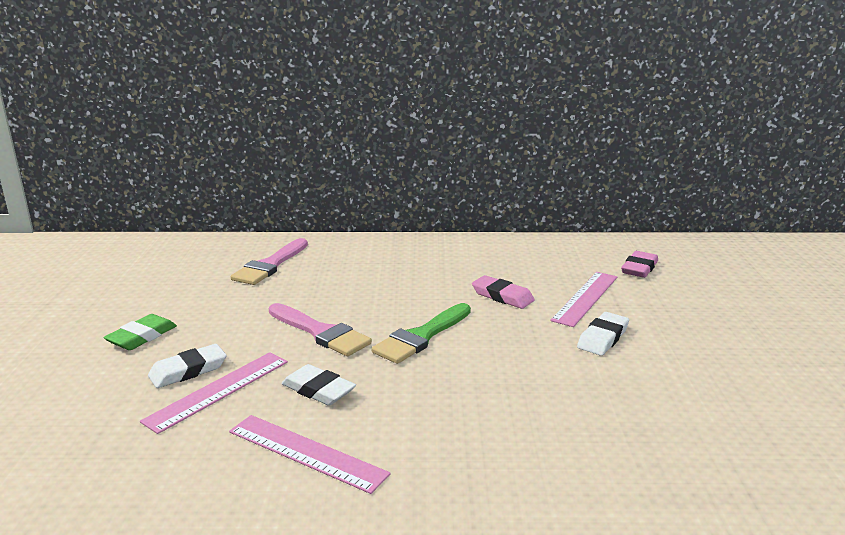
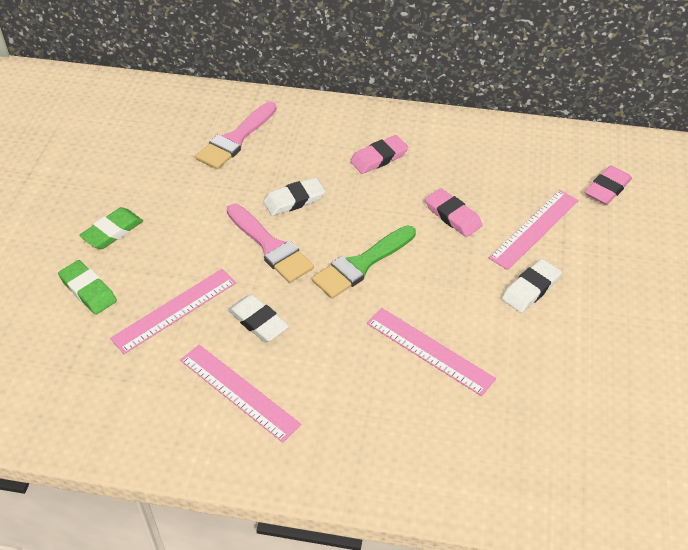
camera: 10 degrees right, 25 degrees up
(113, 384) = (88, 290): none -> green eraser
(188, 371) = (151, 282): white eraser -> white eraser (294, 200)
(416, 266) = (379, 158): none -> pink eraser
(518, 394) = (429, 351): none -> pink ruler

